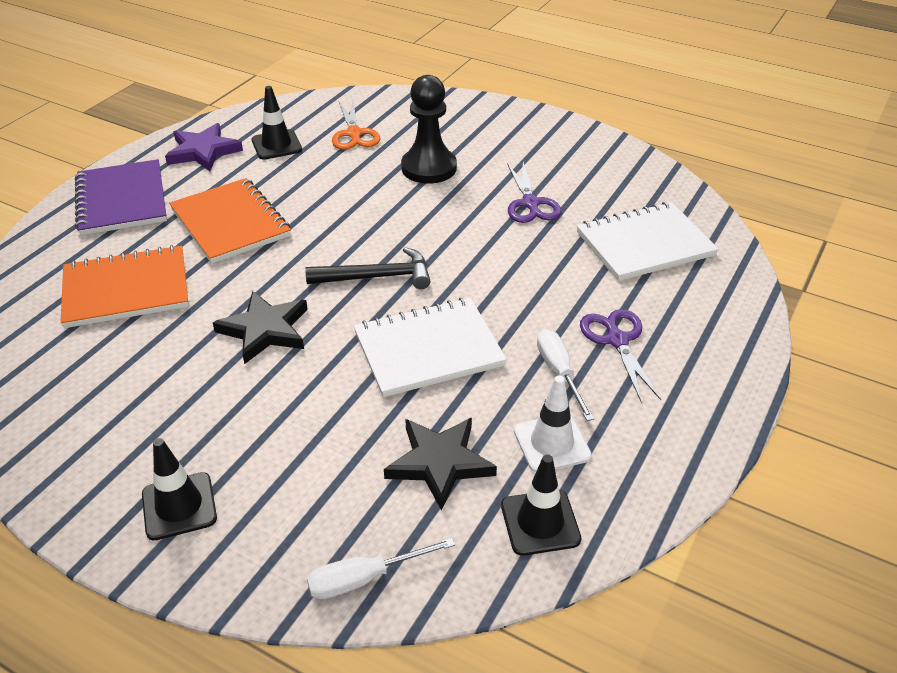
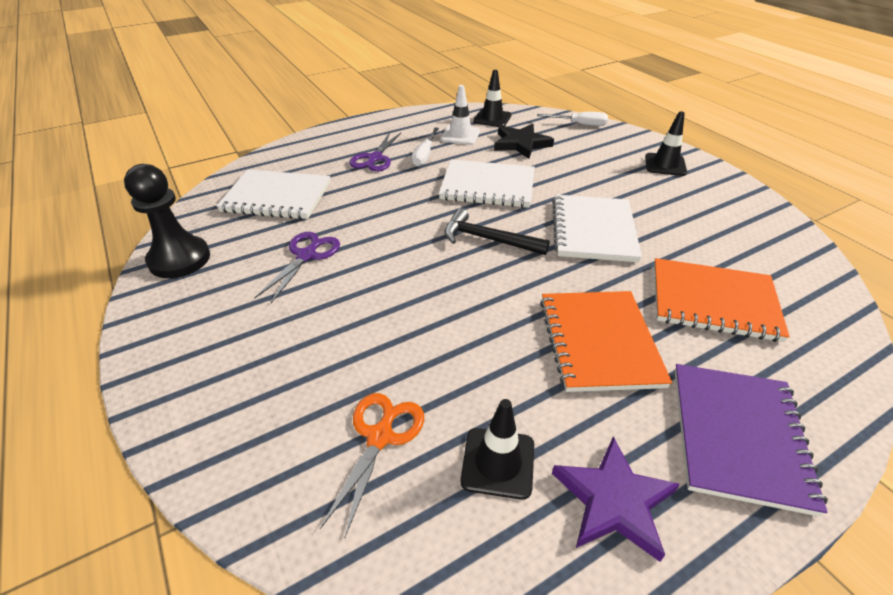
camera: 150 degrees left, 0 degrees up
(265, 330) = (593, 230): black star -> white notebook
(429, 168) = (347, 333): black pawn -> black pawn (179, 259)

